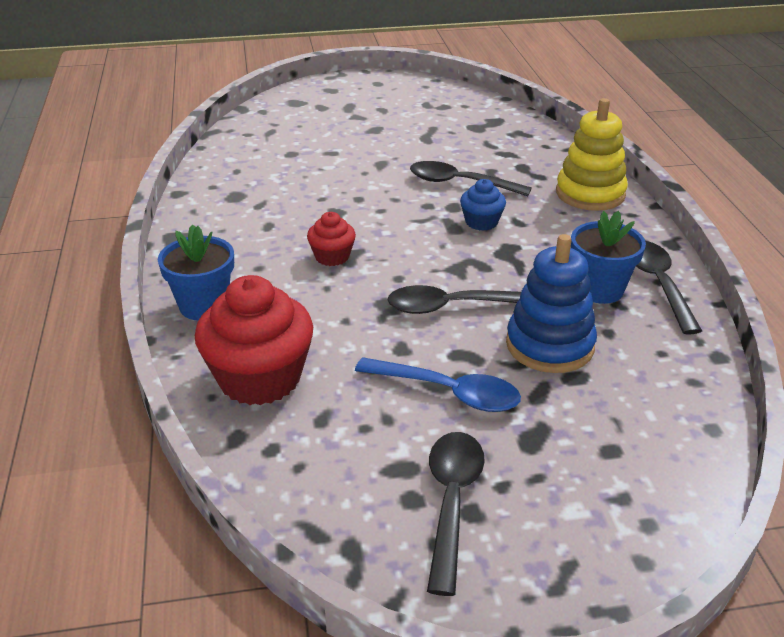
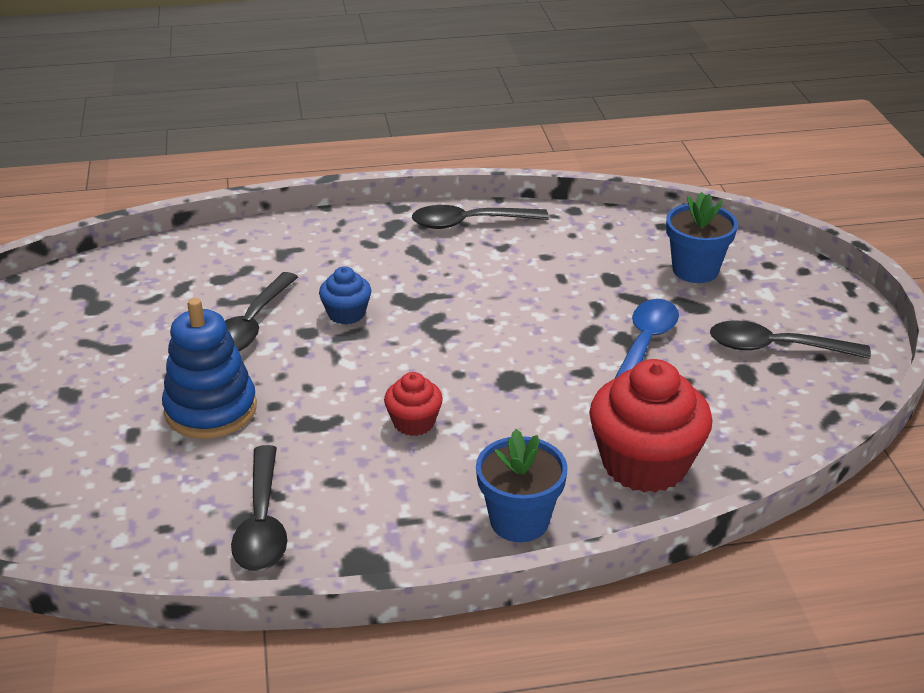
camera: 90 degrees left, 0 degrees up
(452, 307) = (511, 339): black spoon -> black spoon (262, 522)
(549, 345) = (569, 287): blue stacking toy -> blue stacking toy (211, 409)
(590, 194) = (295, 241): yellow stacking toy -> none
(599, 289) = (479, 254): blue flower pot -> blue flower pot (695, 270)

